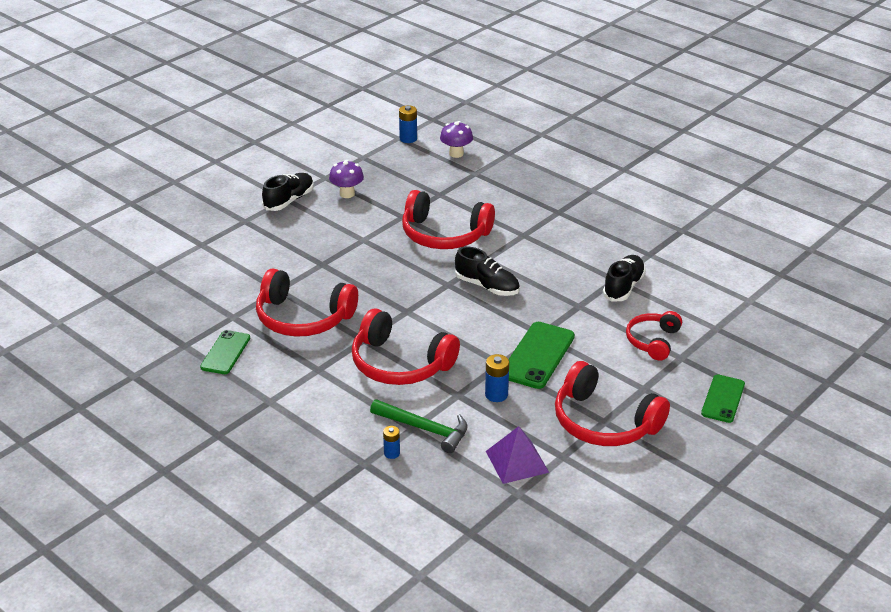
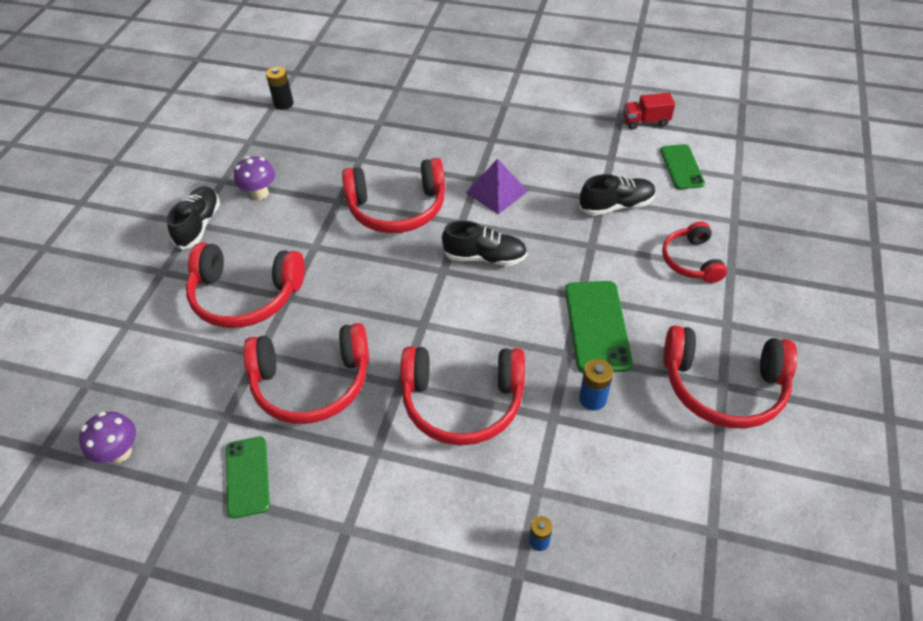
camera: 25 degrees left, 15 degrees up
(293, 253) = (245, 295): none -> red headphones
(408, 139) = (283, 103): blue battery -> black battery
(424, 429) = (551, 485): green hammer -> none
(456, 153) = (345, 105): purple mushroom -> purple mushroom (120, 452)
(517, 461) = (679, 484): purple pyramid -> purple pyramid (497, 192)
(623, 287) = (616, 205): black shoe -> black shoe turned 75 degrees clockwise
(704, 238) = (645, 121): none -> red truck
(723, 399) = (806, 304): green phone -> green phone (681, 167)

